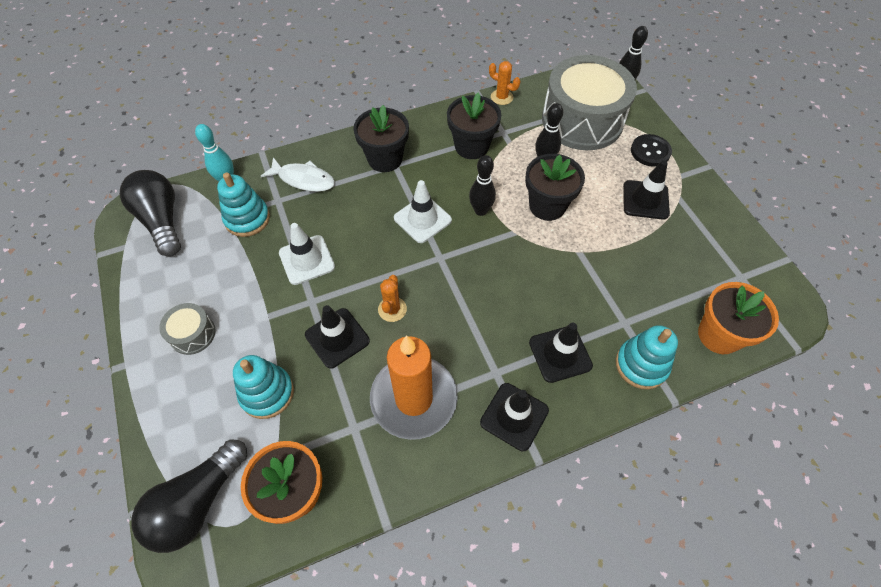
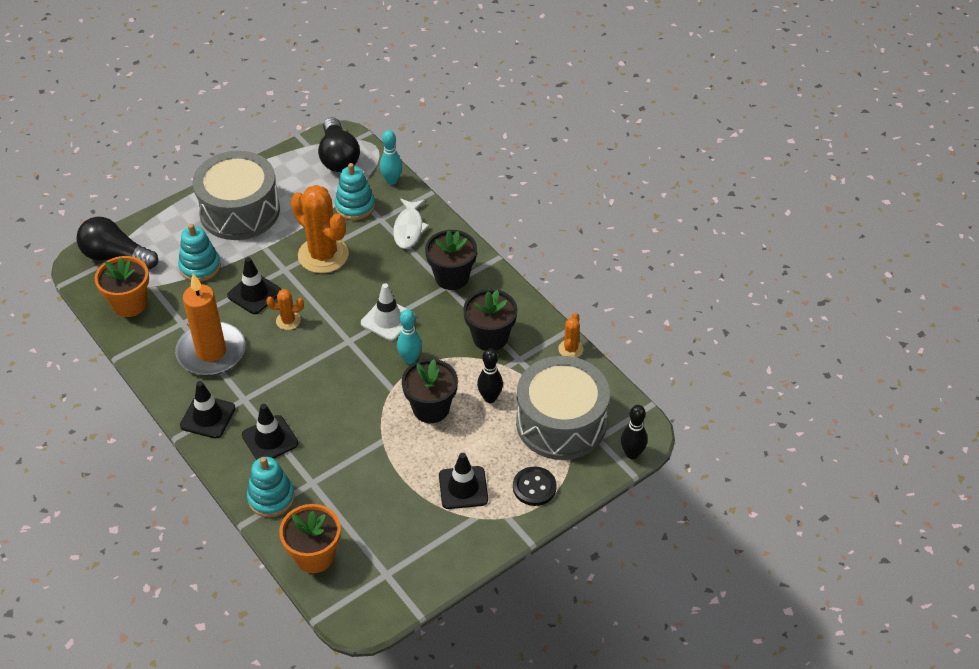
camera: 75 degrees right, 10 degrees down
(162, 221) = (338, 157): black light bulb -> black light bulb turned 120 degrees clockwise
(192, 334) = (239, 211): grey drum -> grey drum, size x2.30
(307, 260) = (323, 255): white traffic cone -> orange cactus
(480, 210) = (410, 359): black bowling pin -> turquoise bowling pin

